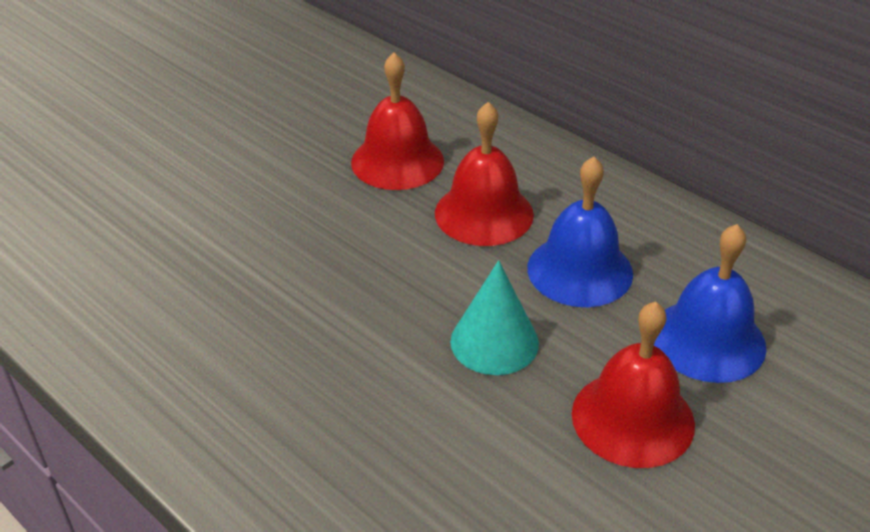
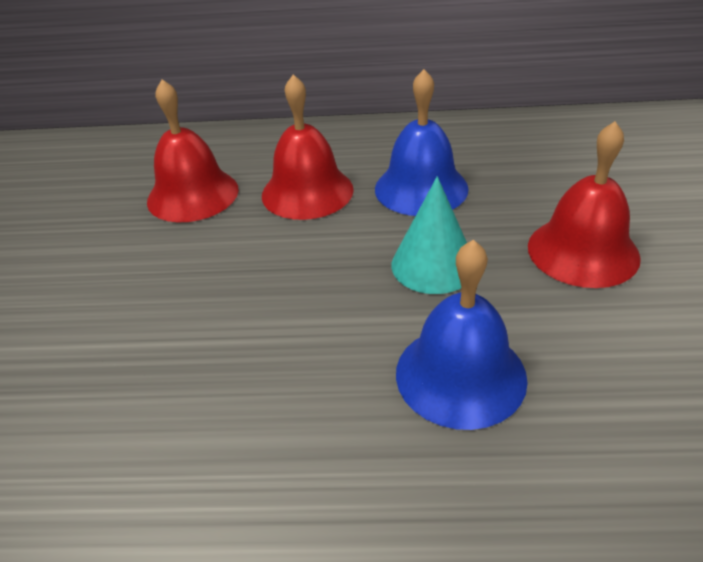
camera: 40 degrees left, 0 degrees up
(708, 340) = (550, 181): blue bell -> blue bell (460, 375)

